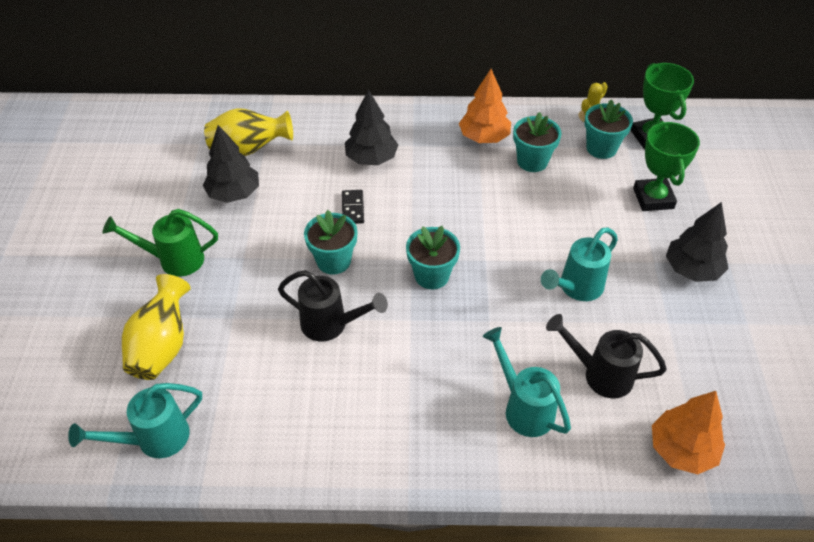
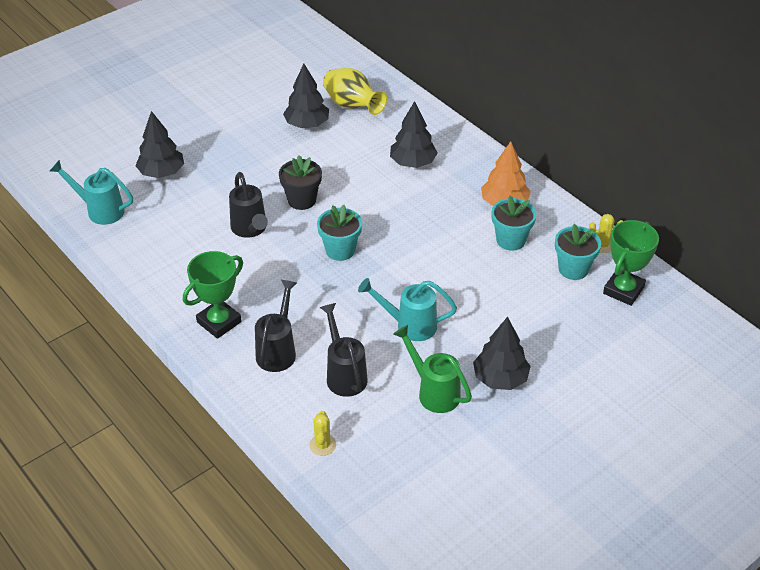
camera: 50 degrees right, 5 degrees down
(162, 346) = (161, 173): yellow vase -> black tree
(173, 260) = (226, 135): green watering can -> green watering can (433, 391)
(333, 261) = (302, 200): turquoise flower pot -> black flower pot
(352, 208) = (356, 181): black domino -> none
(523, 407) = (278, 350): turquoise watering can -> black watering can
(653, 198) = (552, 323): green trophy -> green trophy (219, 322)
(682, 450) = (322, 445): orange tree -> yellow cactus

